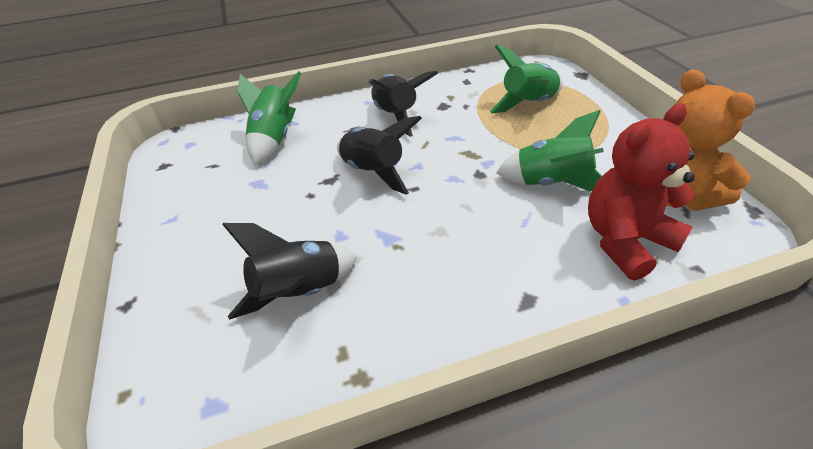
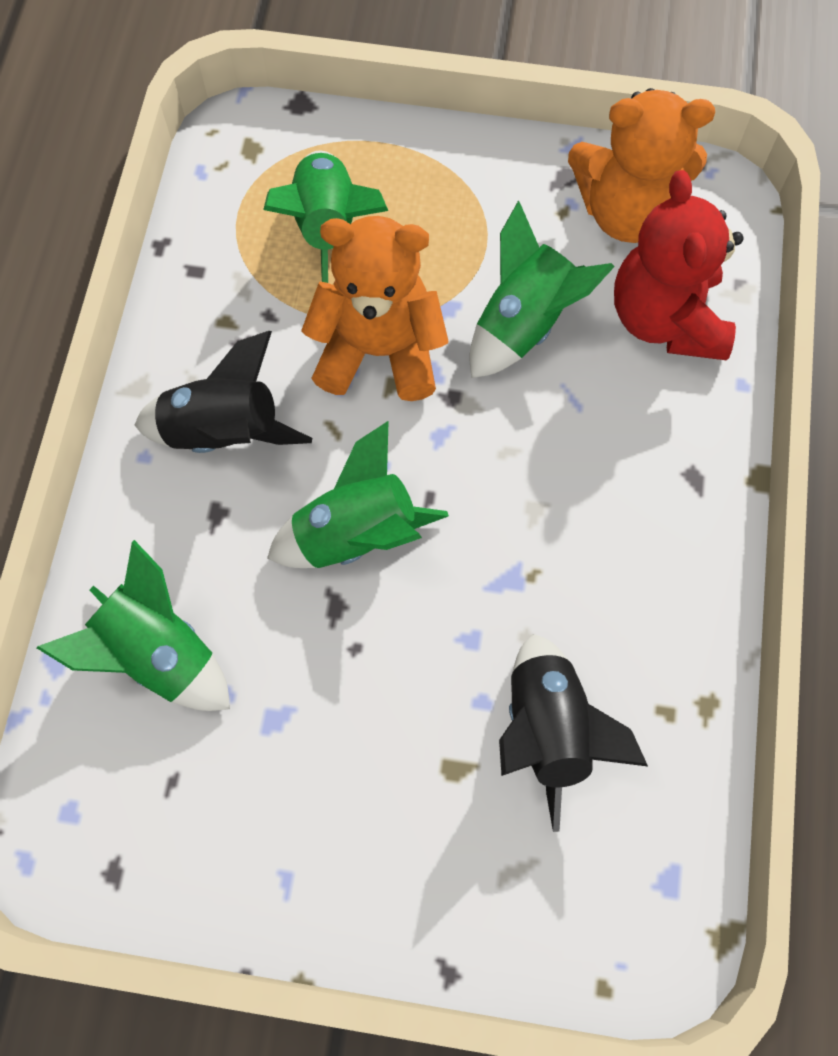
camera: 65 degrees left, 25 degrees up
(374, 171) = (356, 534): black rocket -> green rocket
(480, 141) = (379, 351): none -> orange teddy bear

